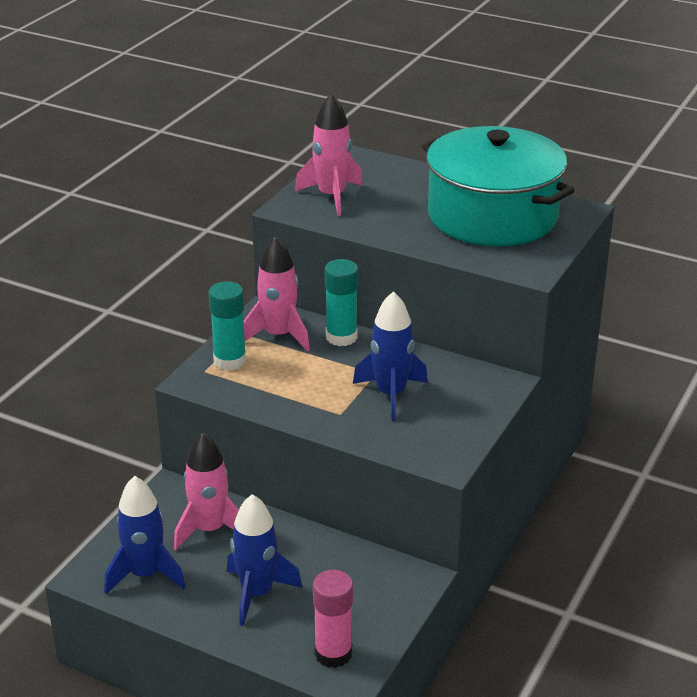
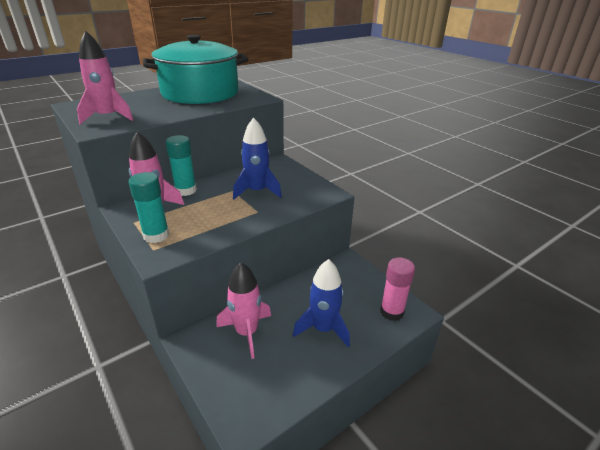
camera: 65 degrees left, 0 degrees up
(145, 574) = (267, 385): blue rocket -> none

